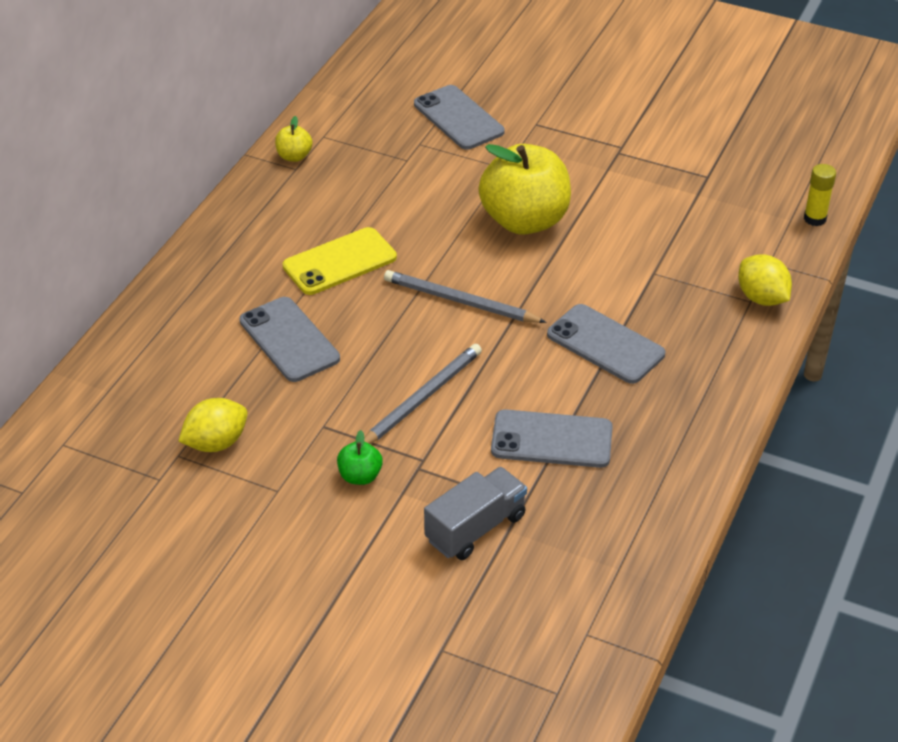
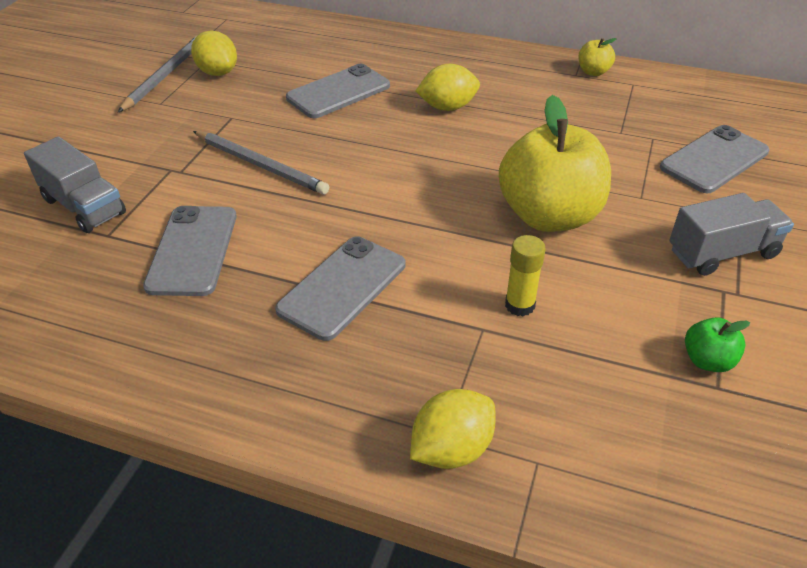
camera: 85 degrees right, 0 degrees up
(339, 262) = (447, 107): yellow phone -> yellow lemon
(360, 476) = (166, 139): green apple -> green apple (707, 360)
(460, 301) = (402, 179): grey pencil -> grey pencil (165, 76)
(578, 143) = (722, 253): none -> grey truck
(815, 219) = (670, 533): yellow glue stick -> yellow glue stick (519, 305)

